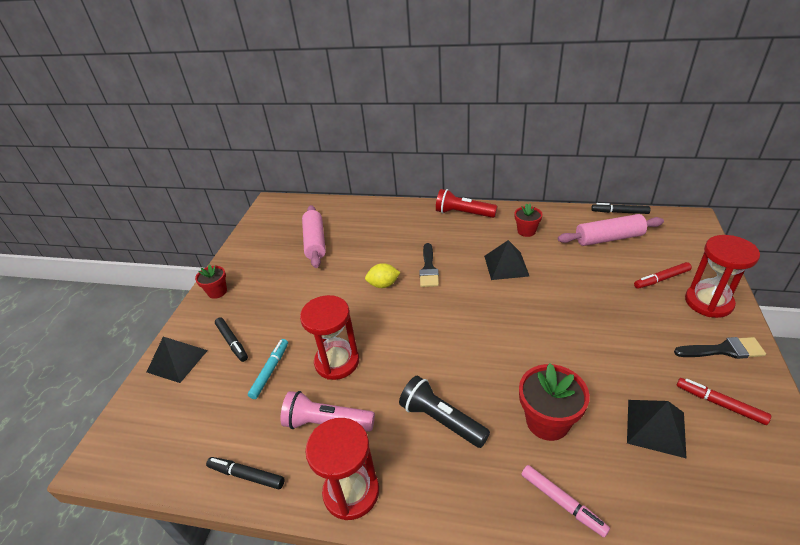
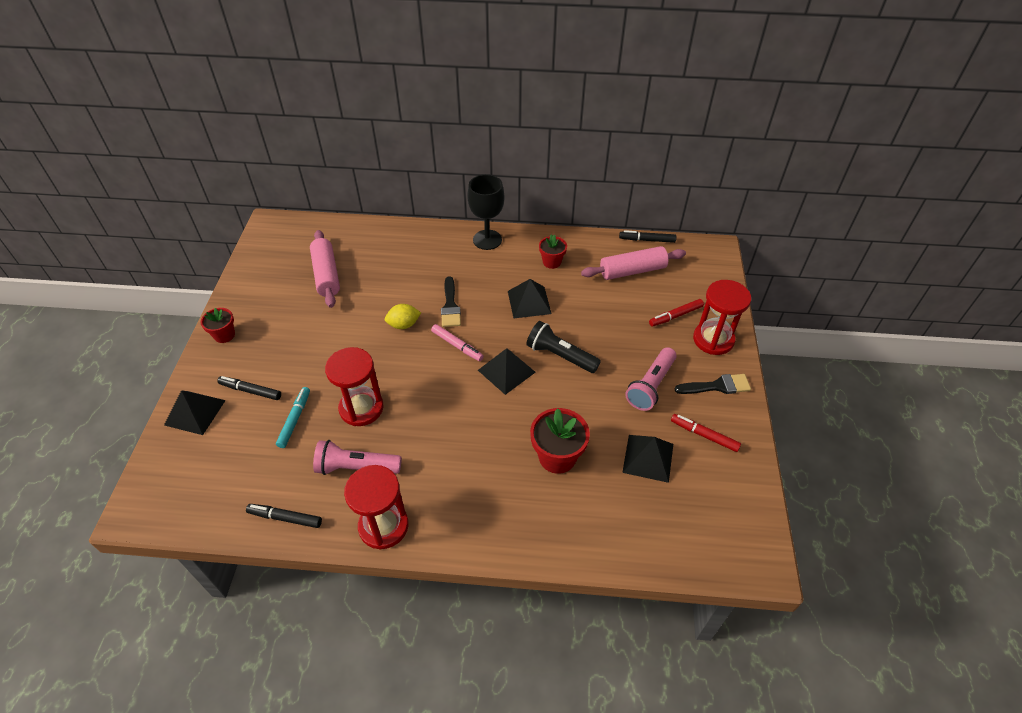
camera: 10 degrees left, 10 degrees up
(232, 342) = (250, 391): black marker -> black marker turned 150 degrees clockwise
(441, 420) = (463, 460): black flashlight -> black flashlight (560, 356)
(463, 213) = (487, 240): red flashlight -> black goblet
(486, 329) = (506, 371): none -> black pyramid
(562, 502) = (564, 523): pink marker -> pink marker (457, 345)
(645, 348) = (650, 386): none -> pink flashlight

